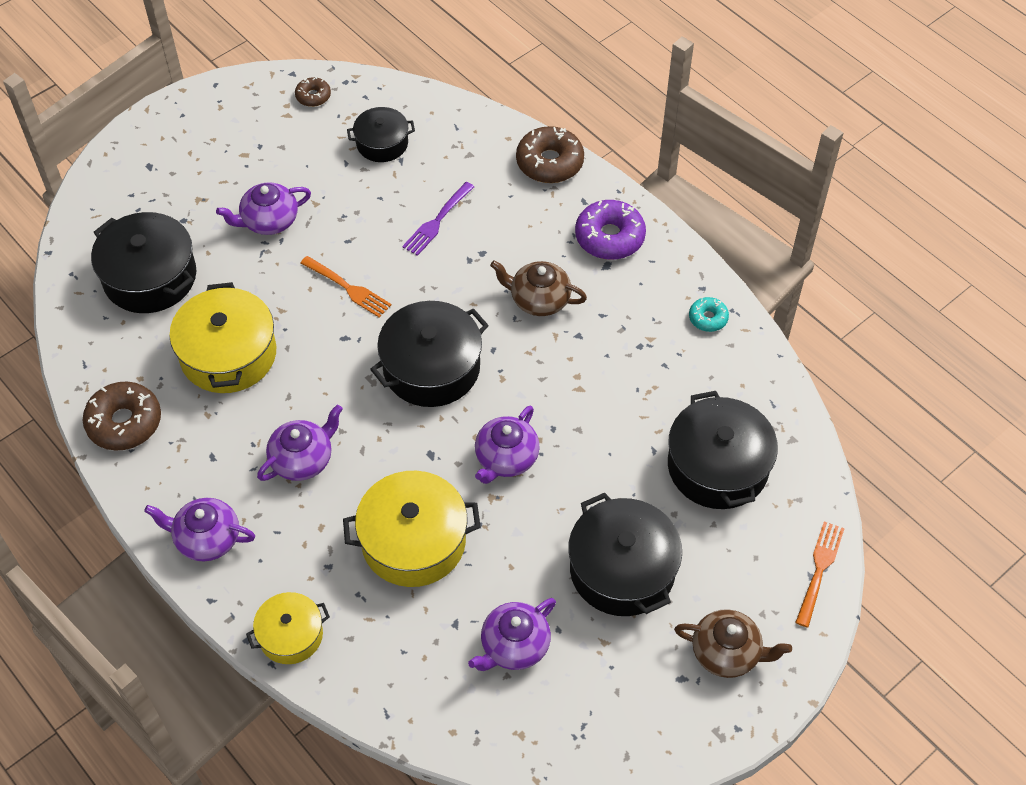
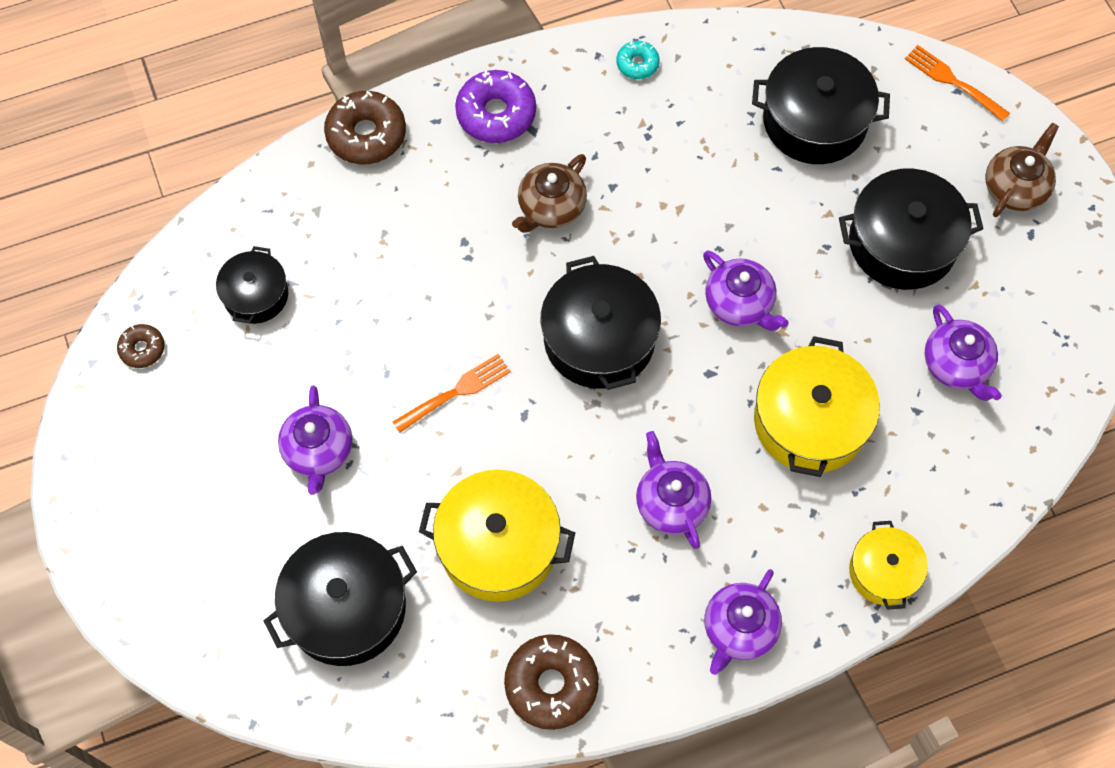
camera: 70 degrees left, 10 degrees up
(437, 220) = (399, 272): purple fork -> none

